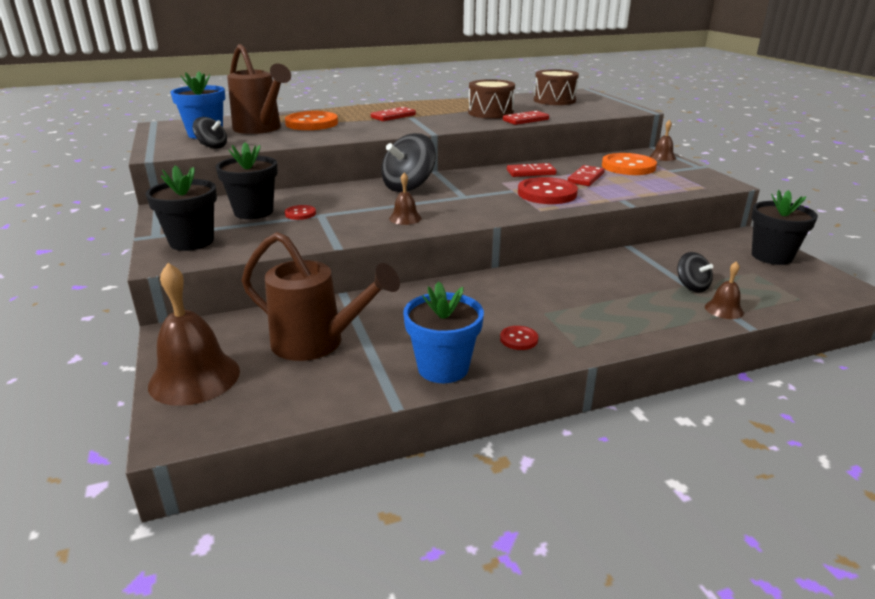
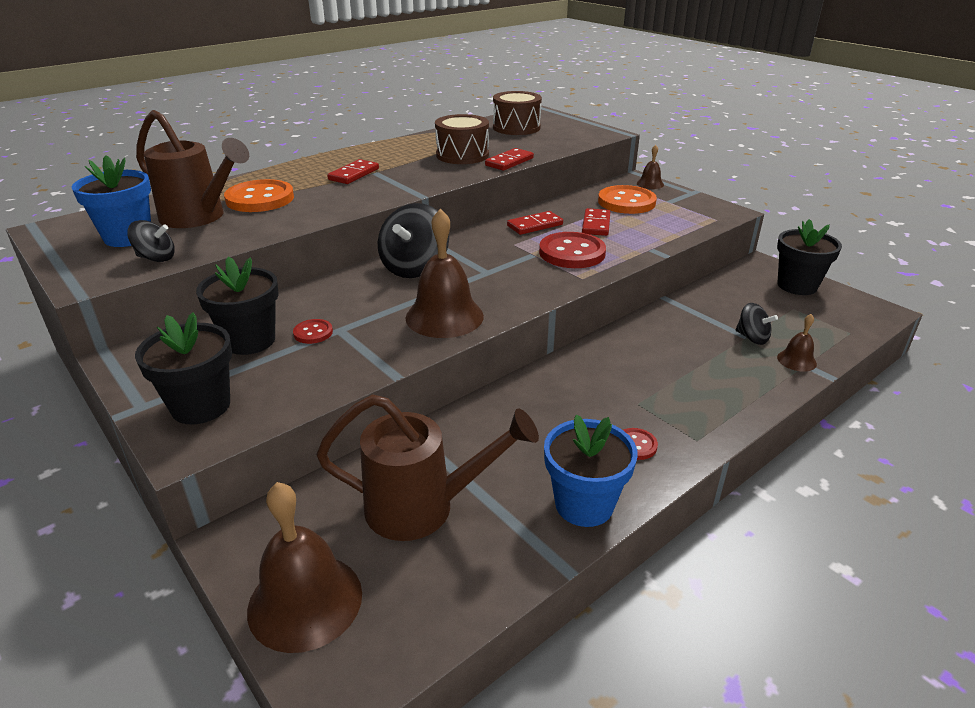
camera: 20 degrees left, 5 degrees up
(405, 218) = (444, 316): brown bell -> brown bell, size x2.01

